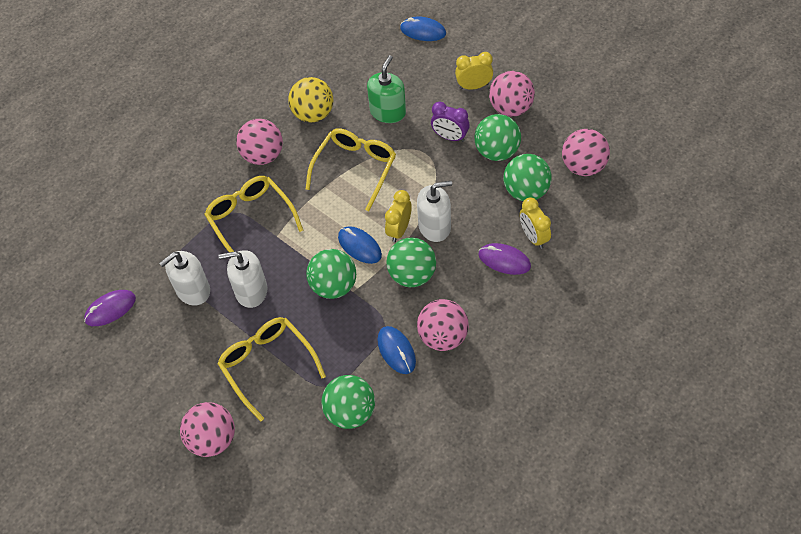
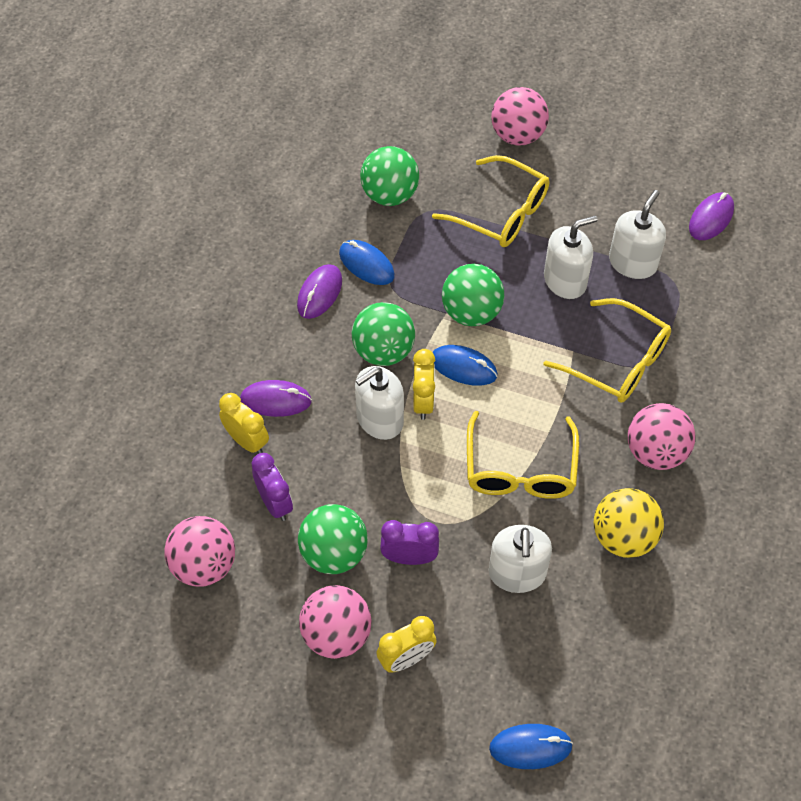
camera: 155 degrees right, 0 degrees up
(388, 112) = (517, 573): green soap dispenser -> white soap dispenser
(443, 336) = (319, 293): pink ball -> purple mouse
(526, 191) = (275, 503): green ball -> purple clock

